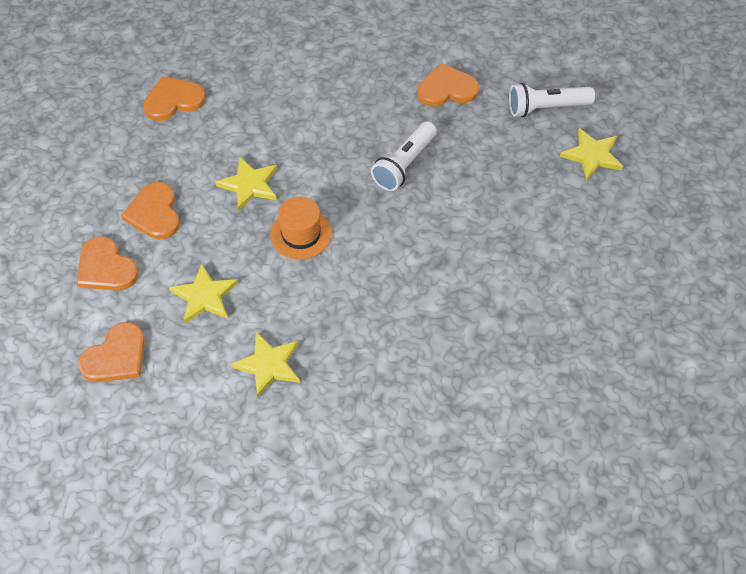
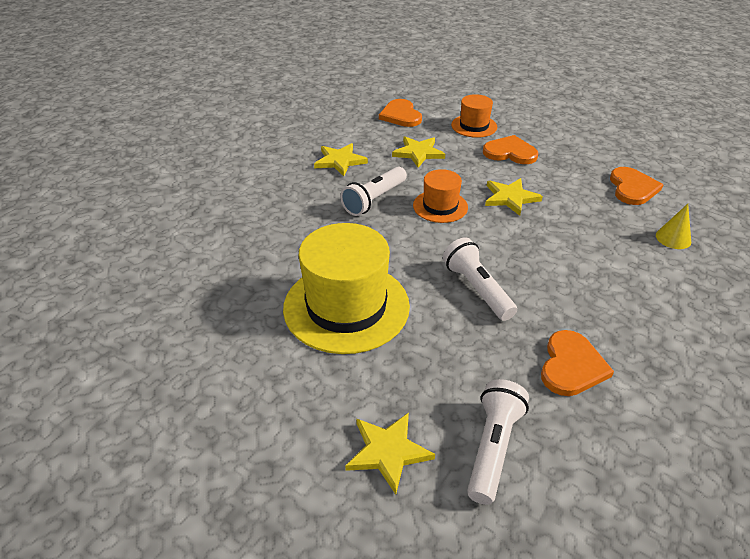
camera: 120 degrees right, 15 degrees down
(105, 268) = (474, 126): orange heart -> orange hat
(245, 61) = (673, 238): none -> yellow cone
(325, 294) = (374, 200): none -> white flashlight
(489, 240) = (346, 306): none -> yellow hat

